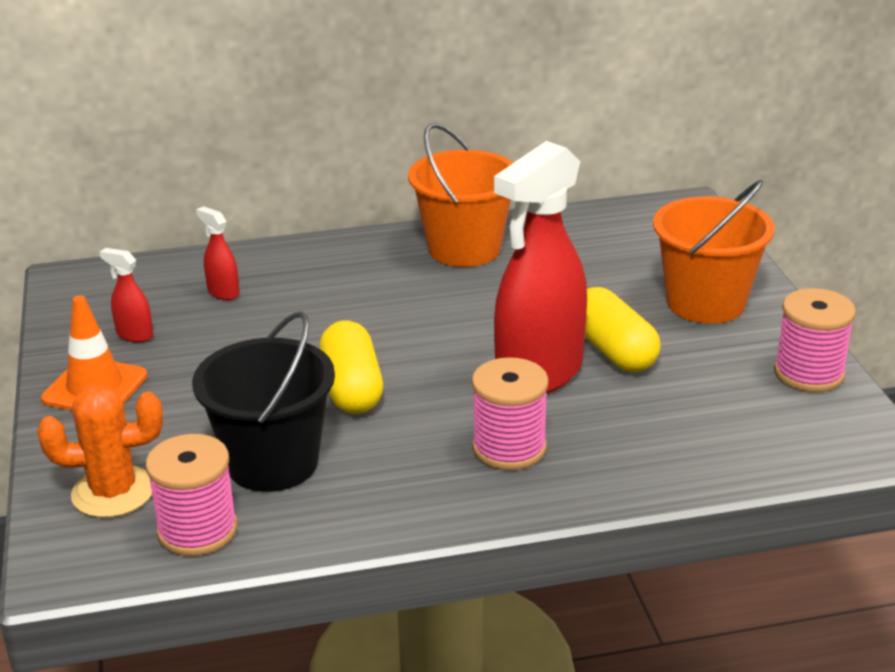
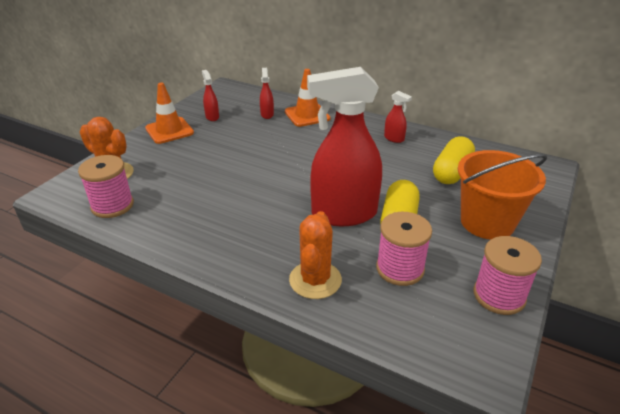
camera: 40 degrees right, 5 degrees up
(272, 463) = (178, 193): black bucket -> none
(289, 267) = (307, 115): none -> orange traffic cone
(352, 388) = (254, 177): yellow capsule -> yellow capsule (451, 172)
(464, 249) = (394, 139): orange bucket -> red spray bottle
(509, 448) = (277, 242): pink spool -> pink spool (400, 269)
(614, 462) = (315, 280): none -> orange cactus

